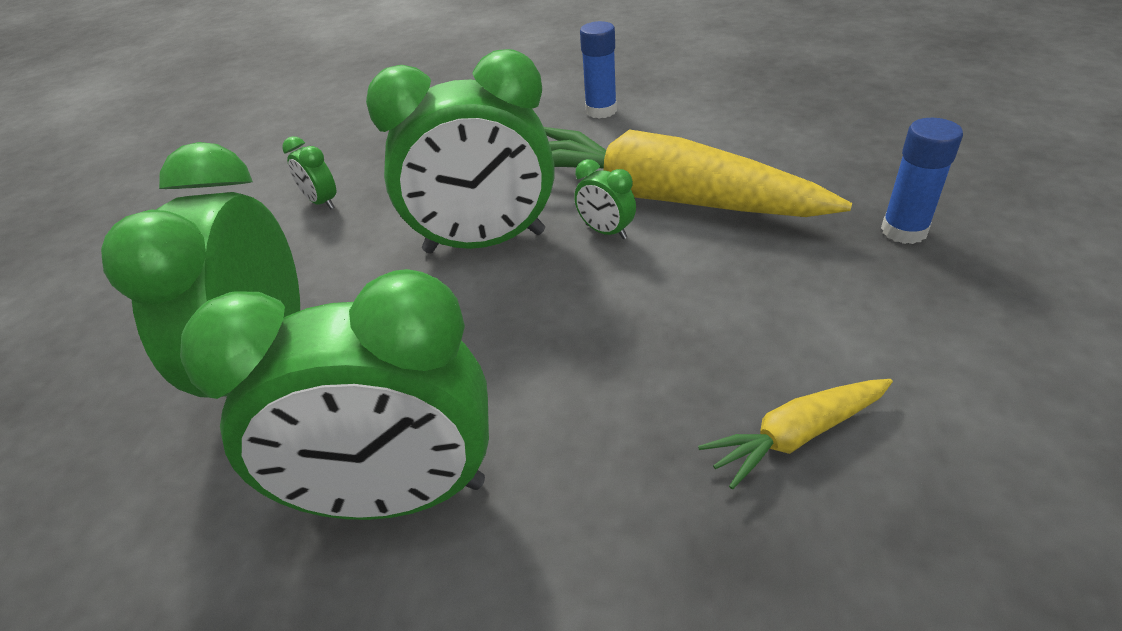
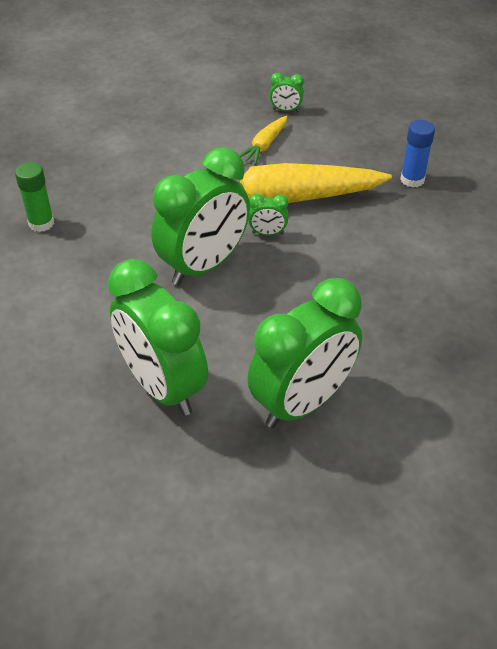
camera: 40 degrees left, 5 degrees up
(322, 202) = (58, 281): green clock -> green clock (285, 110)
(377, 141) = (41, 223): none -> green glue stick
(601, 111) = (181, 151): blue glue stick -> none
(796, 436) = (441, 297): yellow carrot -> yellow carrot (264, 146)

